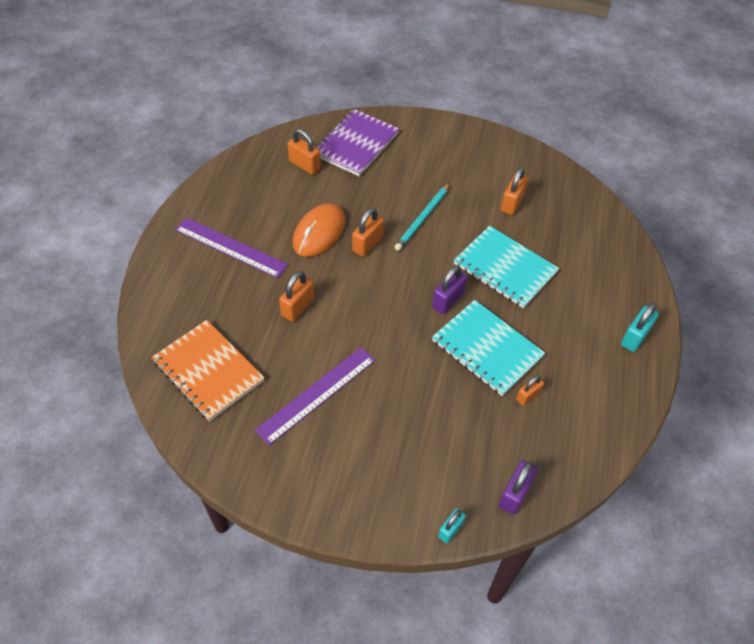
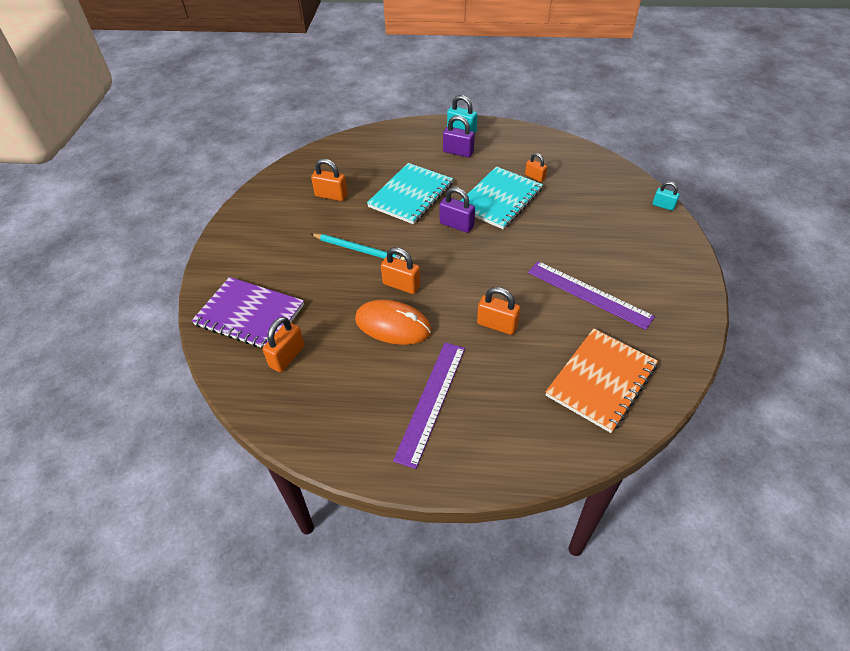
camera: 95 degrees left, 5 degrees down
(515, 494) = (618, 179): purple padlock -> purple padlock (458, 152)

